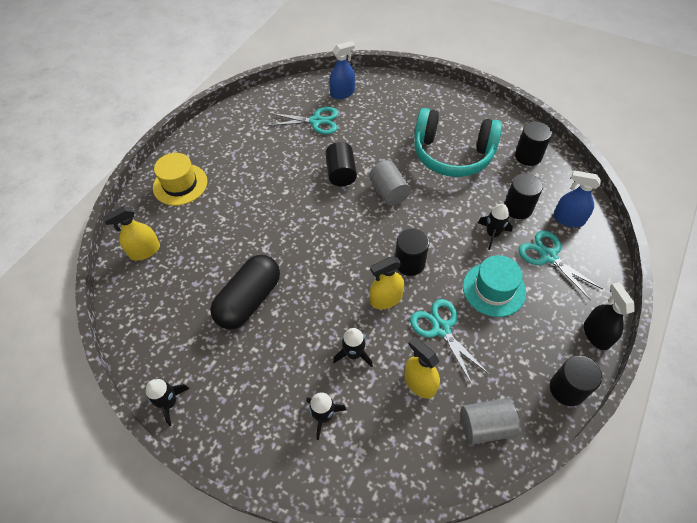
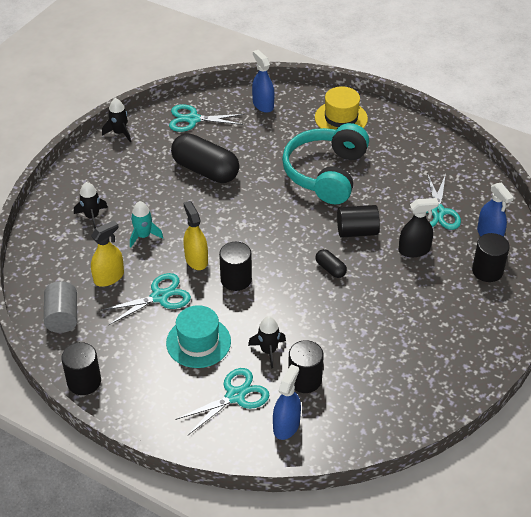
camera: 90 degrees right, 10 degrees down
(145, 251) = (263, 105): yellow spray bottle -> blue spray bottle
(158, 320) = (193, 119): none -> turquoise scissors
(353, 354) = (143, 236): black rocket -> turquoise rocket
(389, 192) = (330, 269): grey cylinder -> black capsule
(452, 154) = (389, 329): turquoise headphones -> turquoise headphones (326, 173)
(528, 156) = (389, 404): black cylinder -> black cylinder (487, 271)
(596, 334) = (136, 418): black spray bottle -> black spray bottle (414, 250)

